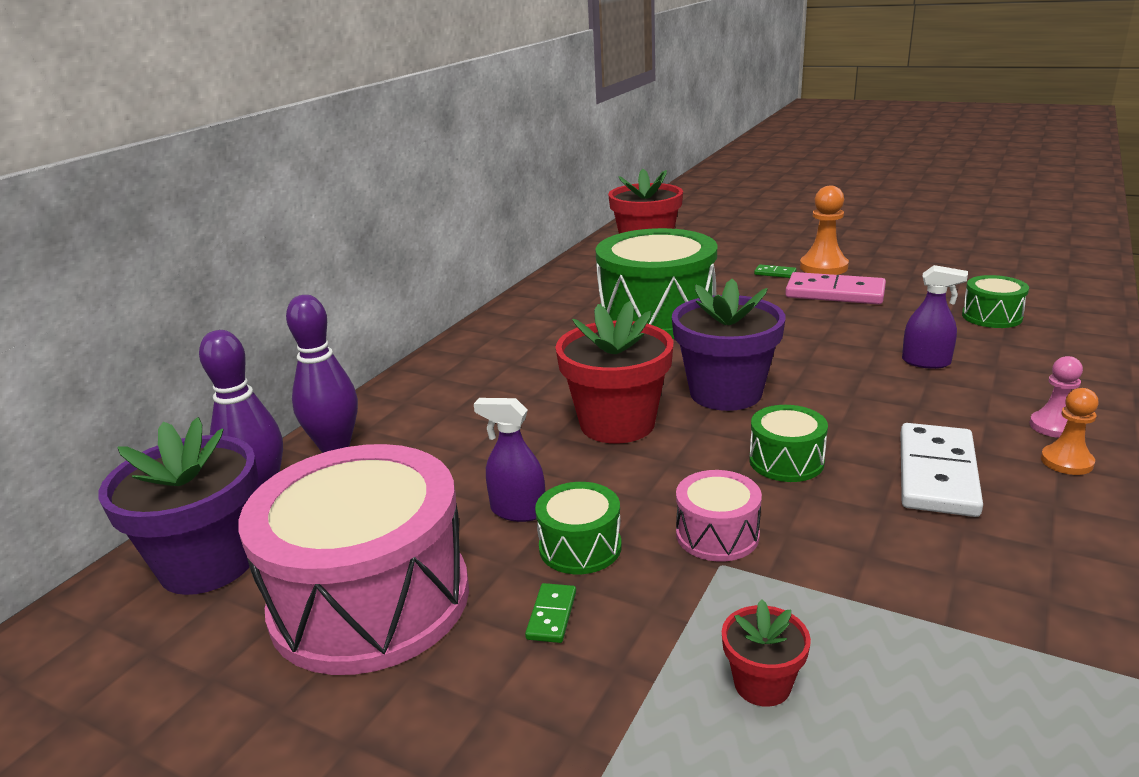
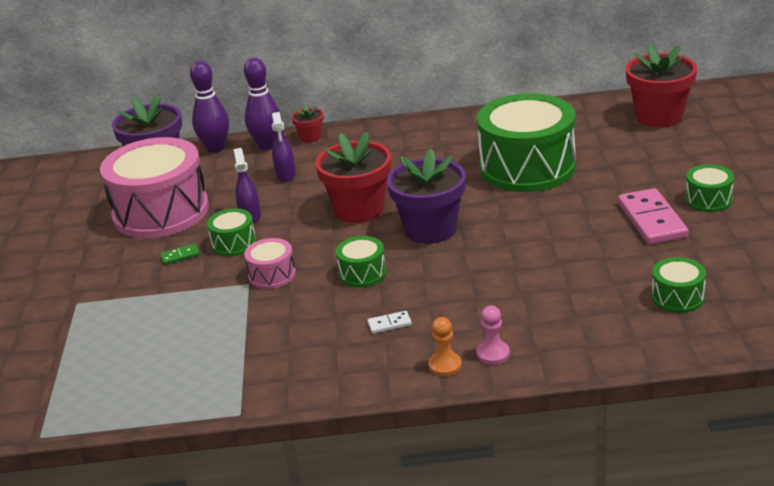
camera: 60 degrees right, 5 degrees up
(762, 684) = (171, 318): red flower pot -> red flower pot (310, 137)
(775, 273) = (667, 184): green domino -> none
(823, 267) = (708, 200): orange pawn -> green drum
(926, 362) = (552, 287): purple spray bottle -> purple spray bottle (285, 175)
(937, 474) = (389, 324): white domino -> white domino, size x0.44

